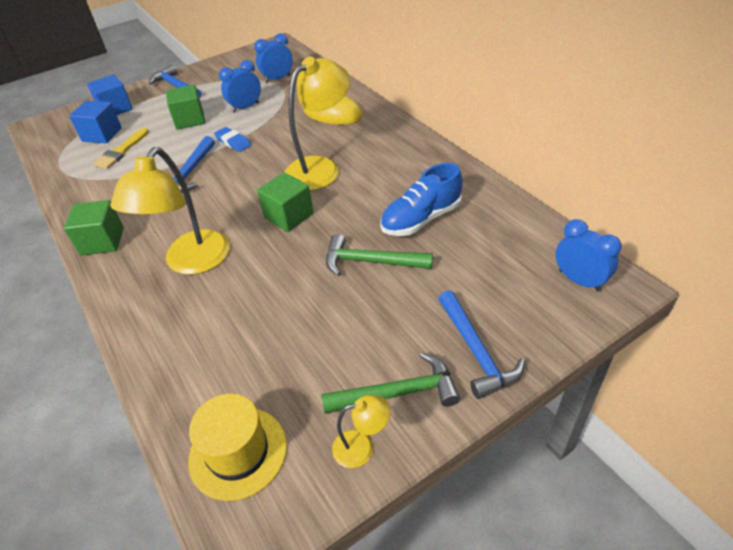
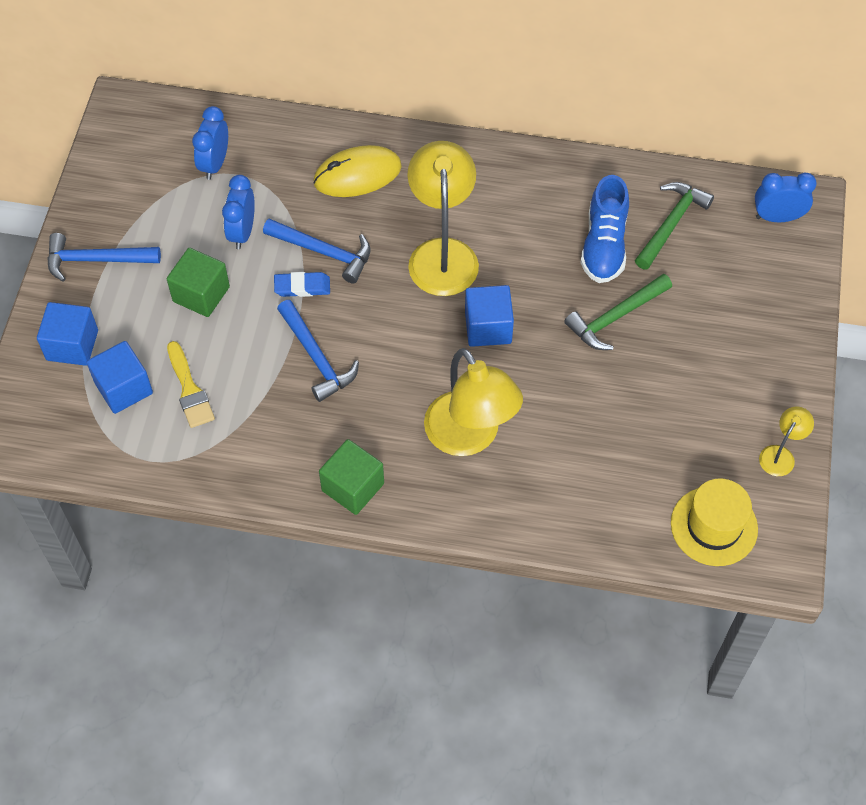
camera: 50 degrees left, 15 degrees up
(289, 216) = (488, 327): green cube -> blue cube
(398, 393) = (760, 402): green hammer -> green hammer (671, 224)
(476, 351) = (772, 331): blue hammer -> blue hammer (324, 252)

